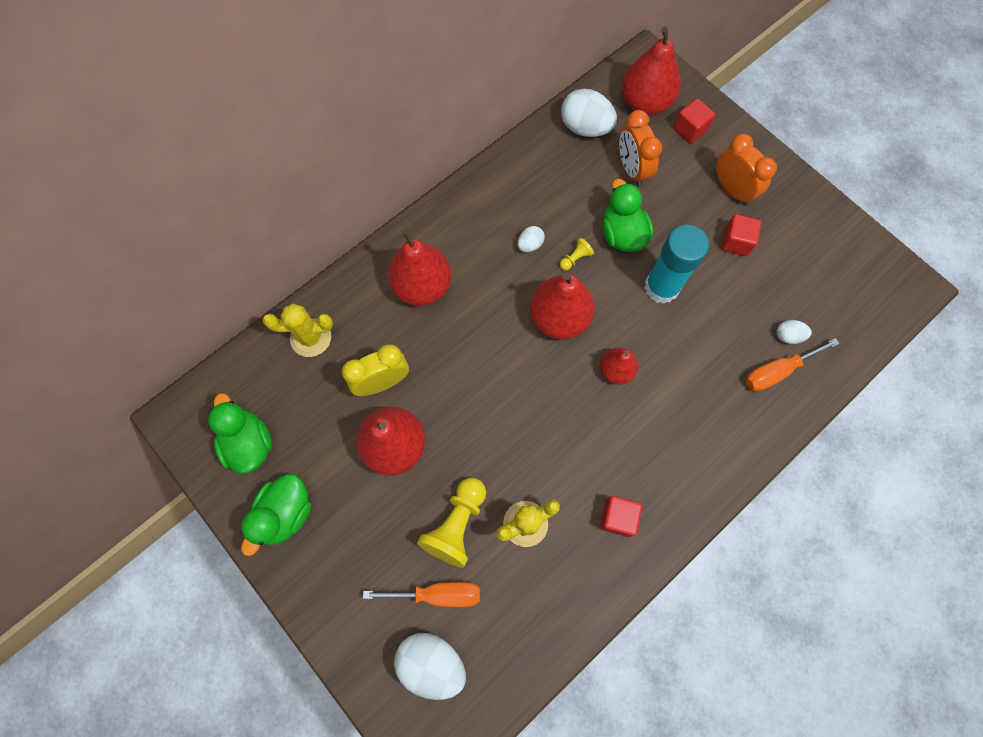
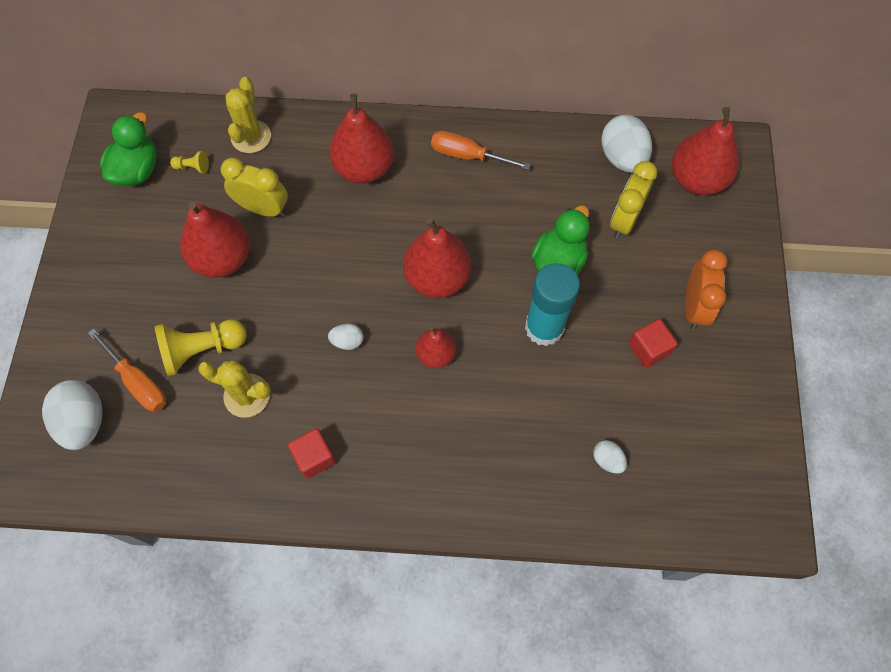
camera: 45 degrees right, 5 degrees down
(285, 514) = (108, 236): green duck -> none
(311, 338) = (251, 137): yellow cactus -> yellow cactus turned 60 degrees clockwise
(530, 245) = (476, 207): white egg -> white egg (347, 341)
(575, 258) = (500, 247): yellow pawn -> yellow pawn (192, 167)
(631, 169) = (624, 220): orange clock -> yellow clock
(690, 130) = (712, 231): red cube -> none
(777, 371) = (565, 477): orange screwdriver -> orange screwdriver (468, 156)

